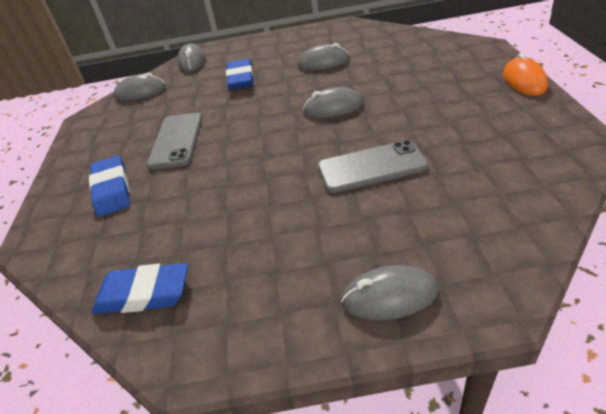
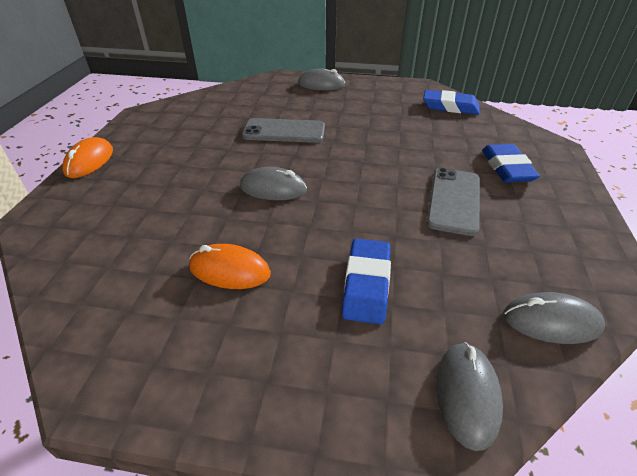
camera: 170 degrees left, 0 degrees up
(323, 62) = (230, 270): grey mouse -> orange mouse

